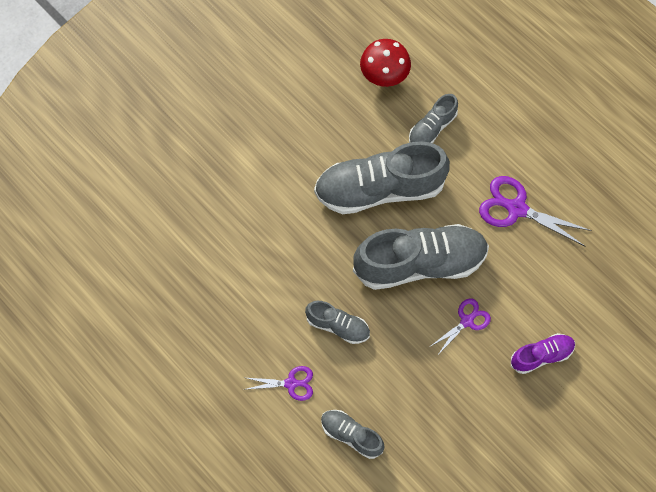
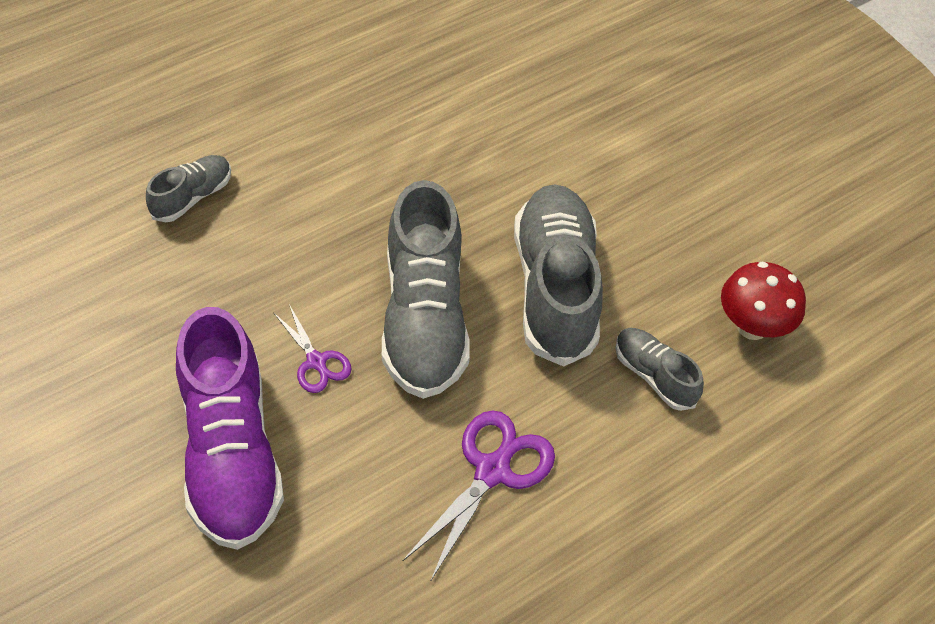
camera: 95 degrees right, 15 degrees down
(291, 383) = (284, 146): purple scissors -> none
(338, 326) = (351, 206): grey shoe -> none
(541, 355) = (231, 453): purple shoe -> purple shoe, size x2.03

